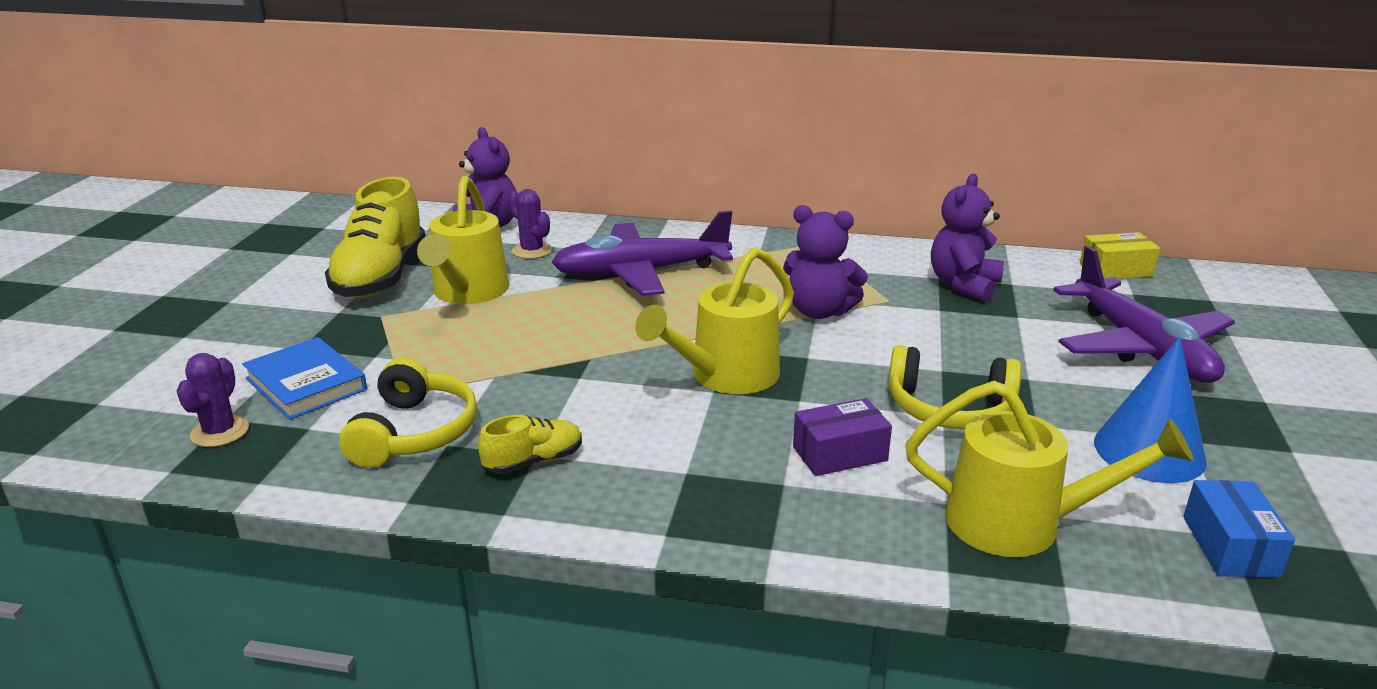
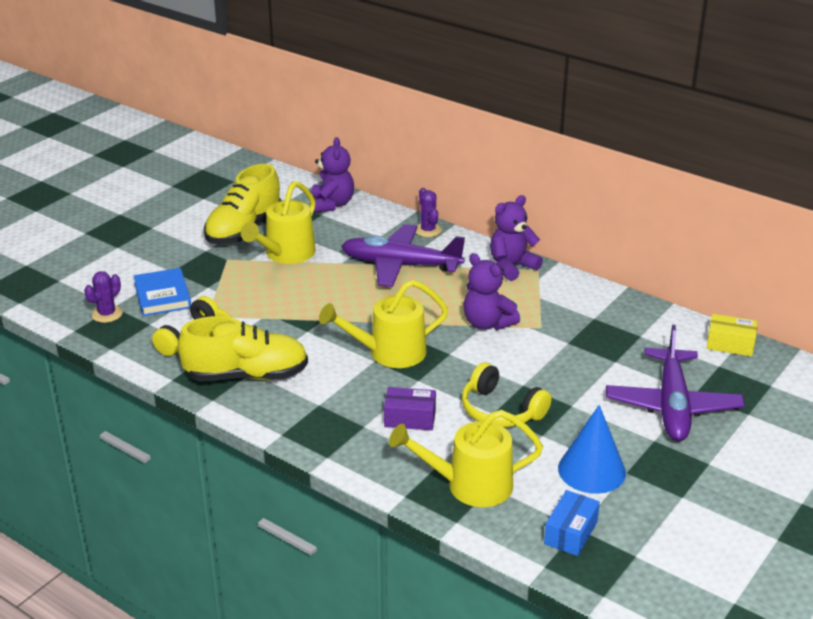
camera: 25 degrees right, 5 degrees up
(532, 251) = (346, 230): purple cactus -> purple cactus (428, 230)
(533, 461) = (246, 375): yellow shoe -> yellow shoe, size x2.05
(963, 285) = (604, 328): purple teddy bear -> purple teddy bear (512, 266)
(1021, 524) = (469, 486): yellow watering can -> yellow watering can turned 135 degrees clockwise

